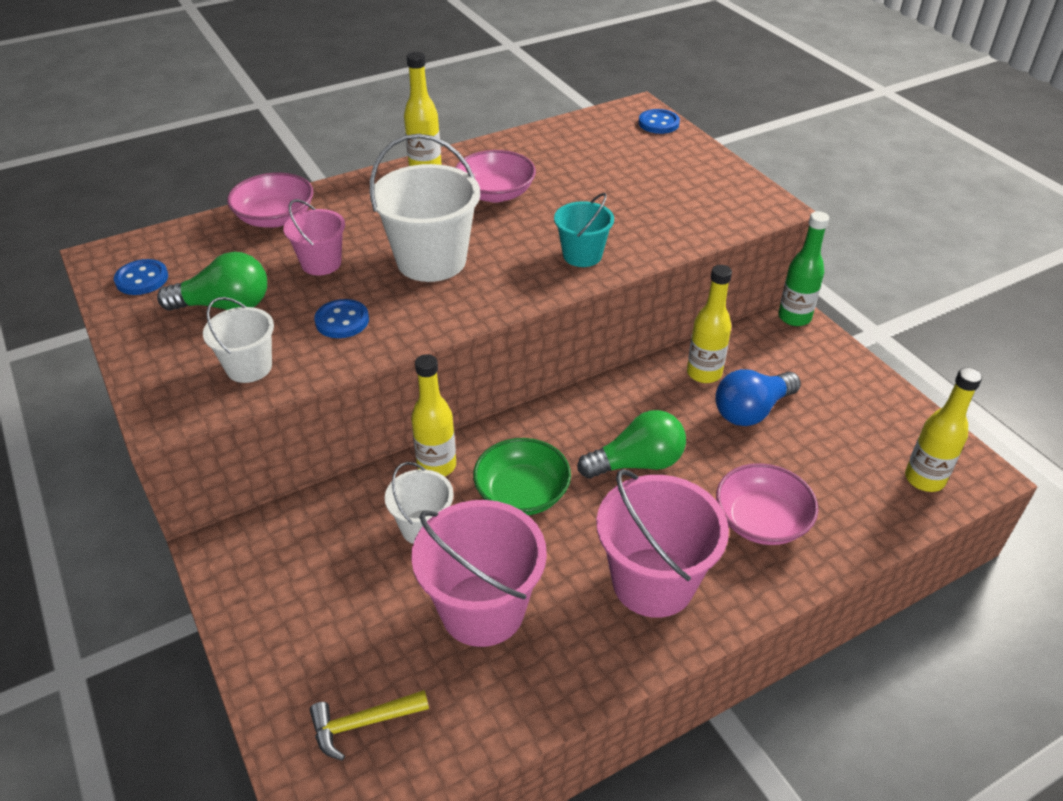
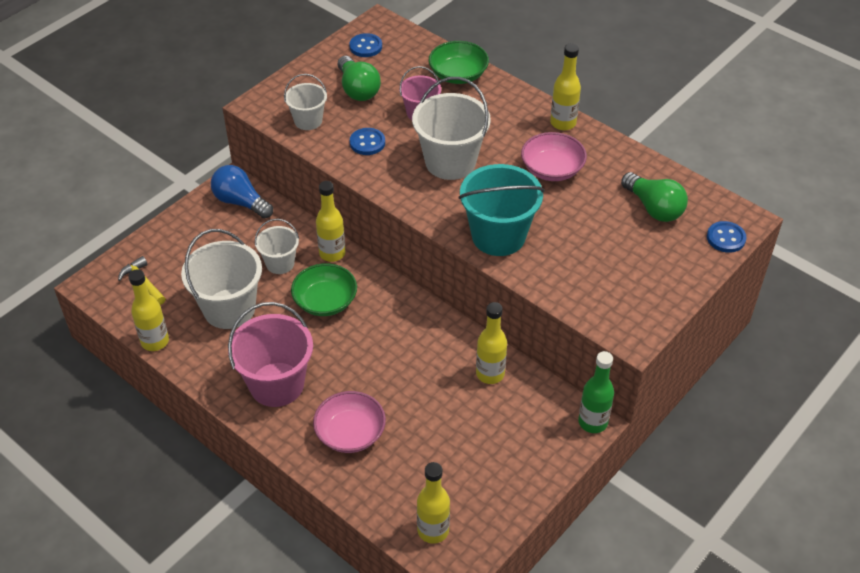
camera: 70 degrees right, 5 degrees up
(275, 218) = (458, 75): pink bowl -> green bowl
(482, 609) = (229, 309): pink bucket -> white bucket
(506, 730) = (155, 341): none -> yellow bottle
(582, 255) = (498, 236): turquoise bucket -> turquoise bucket, size x1.76
(637, 463) = (377, 354): green light bulb -> green light bulb (654, 208)
(751, 411) = (460, 410): blue light bulb -> blue light bulb (240, 202)

